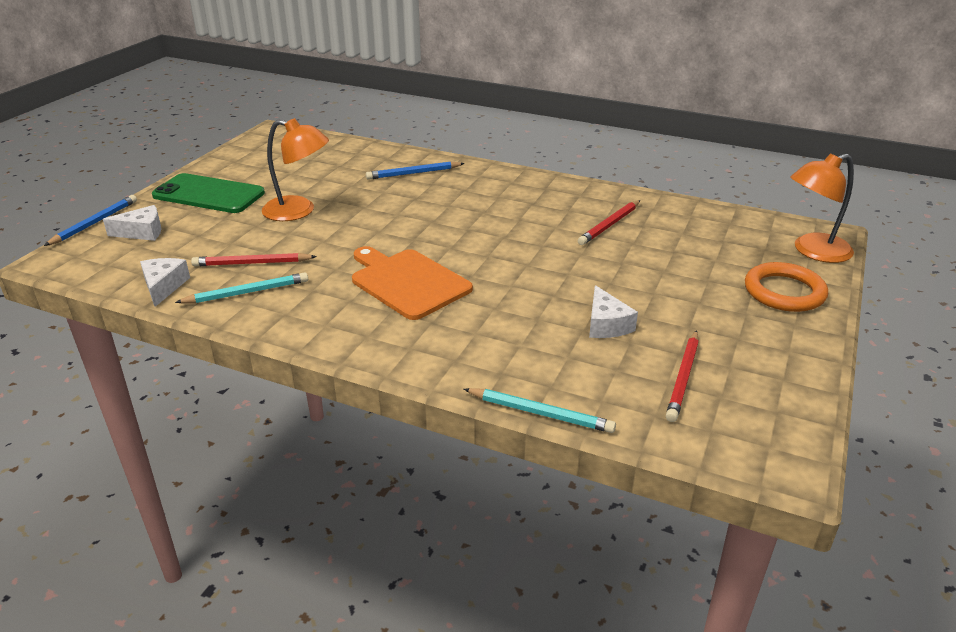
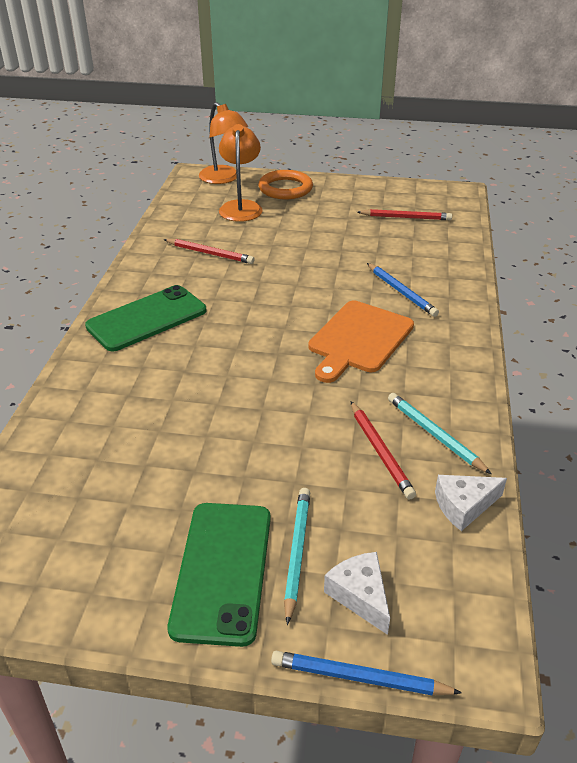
camera: 105 degrees left, 5 degrees up
(299, 211) = (245, 455): orange lamp -> orange lamp (241, 207)
(413, 173) = (115, 386): blue pencil -> blue pencil (401, 292)
(499, 188) = (147, 318): none -> green phone
(540, 413) = (477, 258): turquoise pencil -> turquoise pencil (297, 552)
(606, 324) = (364, 245): white cheese -> none

